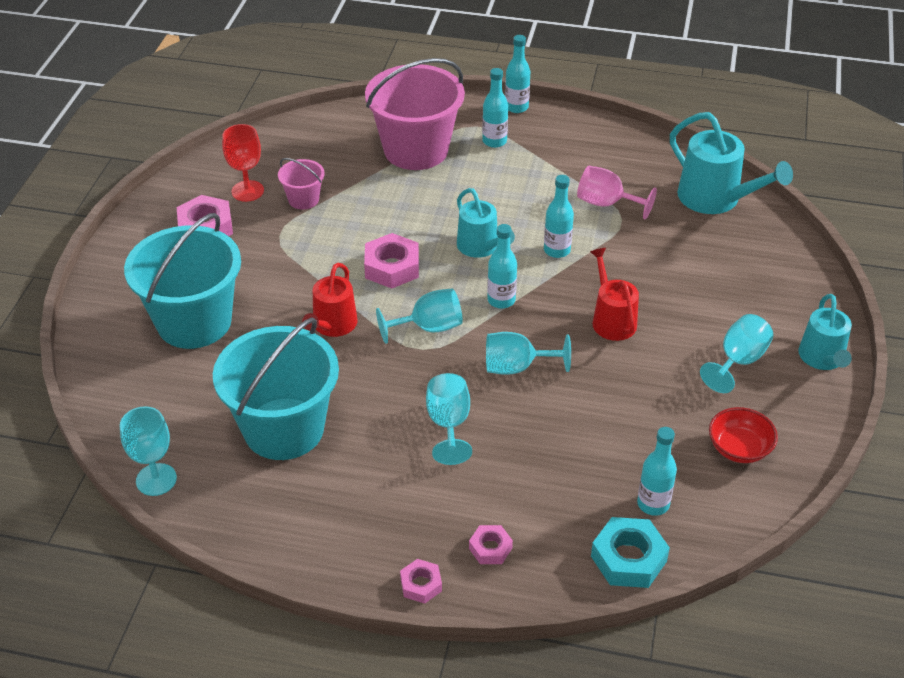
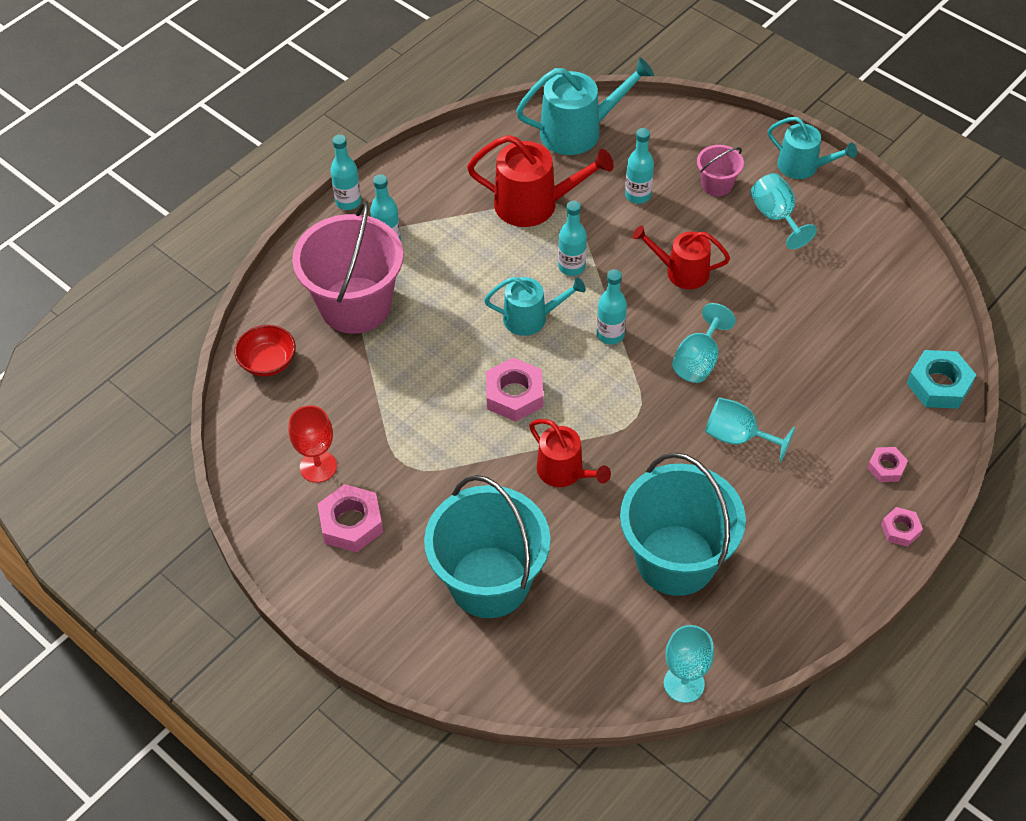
camera: 60 degrees left, 10 degrees up
(303, 199) = (366, 425): pink bucket -> pink bucket (717, 185)
(429, 327) = (612, 401): turquoise goblet -> none
(606, 204) = (534, 204): pink goblet -> red watering can
(653, 504) = (894, 344): turquoise bottle -> turquoise bottle (638, 195)
(739, 448) = (866, 264): red bowl -> red bowl (268, 362)

